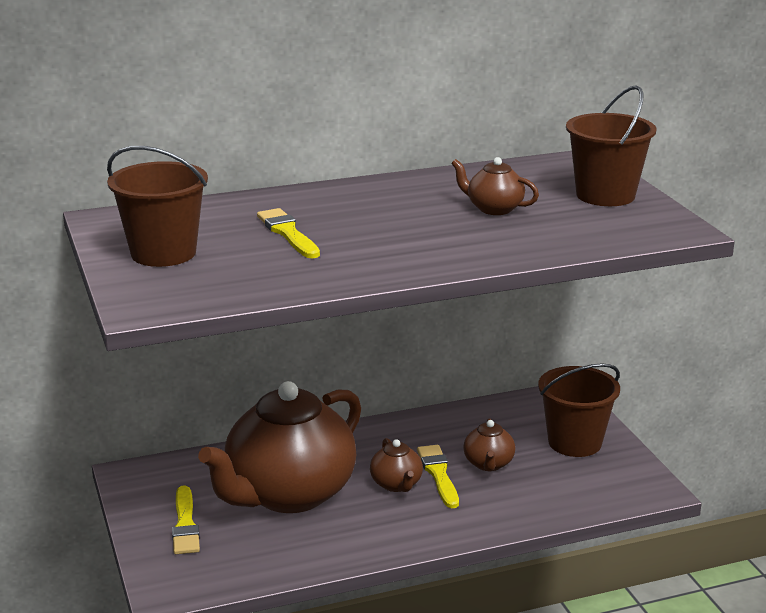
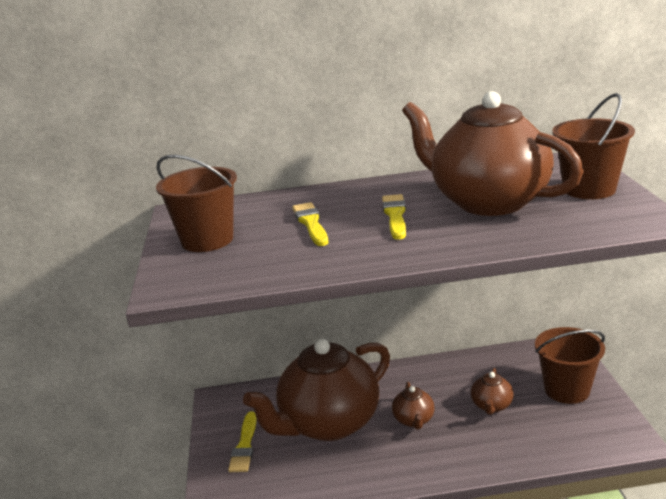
camera: 15 degrees right, 0 degrees up
(438, 474) = (449, 413): yellow brush -> yellow brush (395, 215)
(493, 209) = (487, 202): brown teapot -> brown teapot, size x2.43

